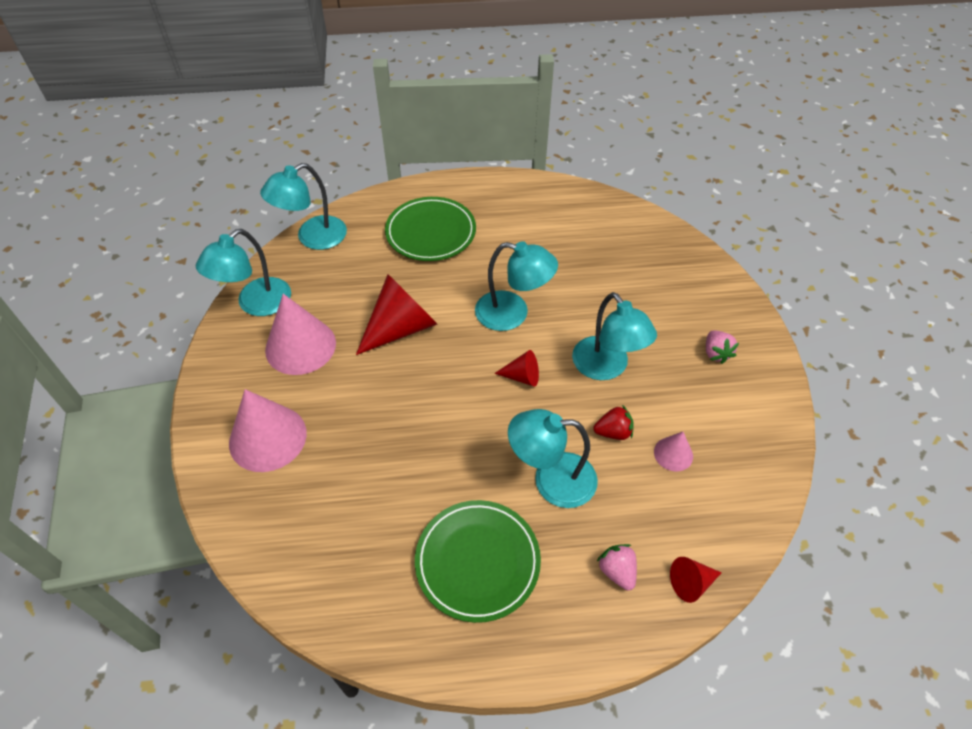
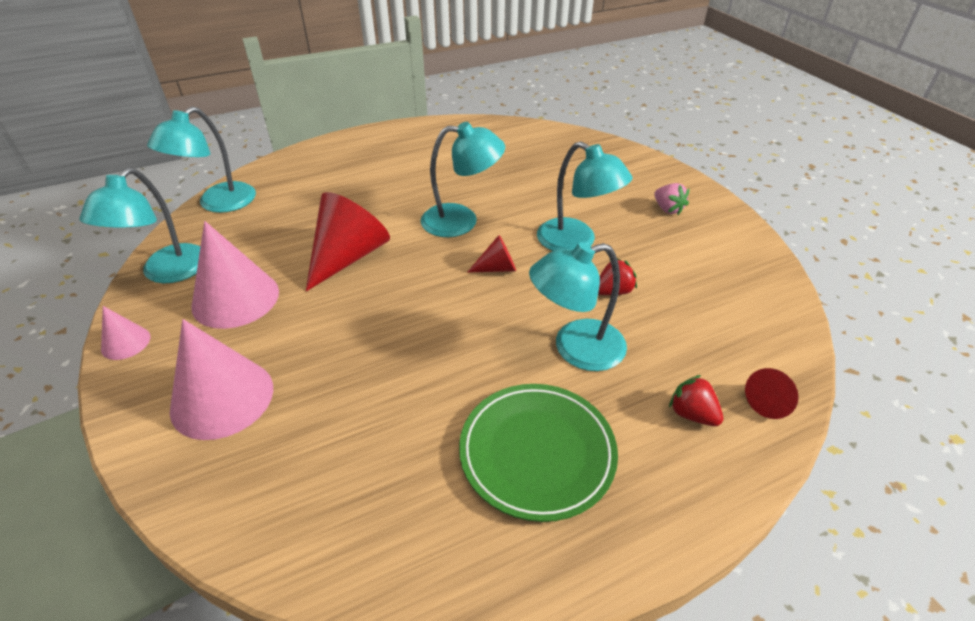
camera: 20 degrees left, 10 degrees down
(431, 232) = (347, 176): green plate -> none
(617, 571) = (692, 414): pink strawberry -> red strawberry
(673, 454) = (680, 294): pink cone -> pink cone (126, 342)

